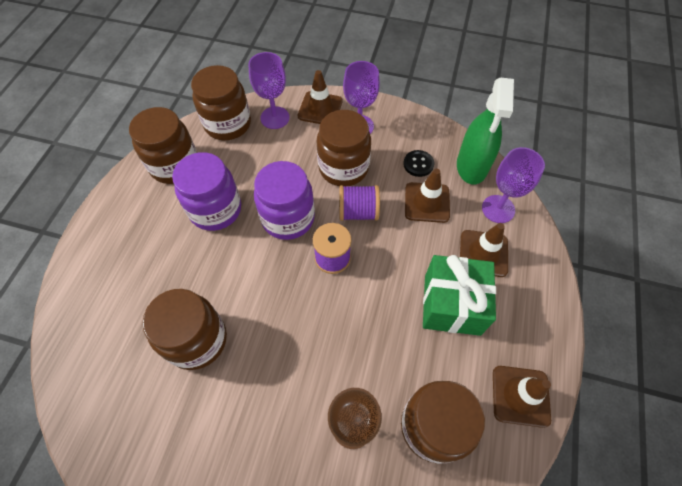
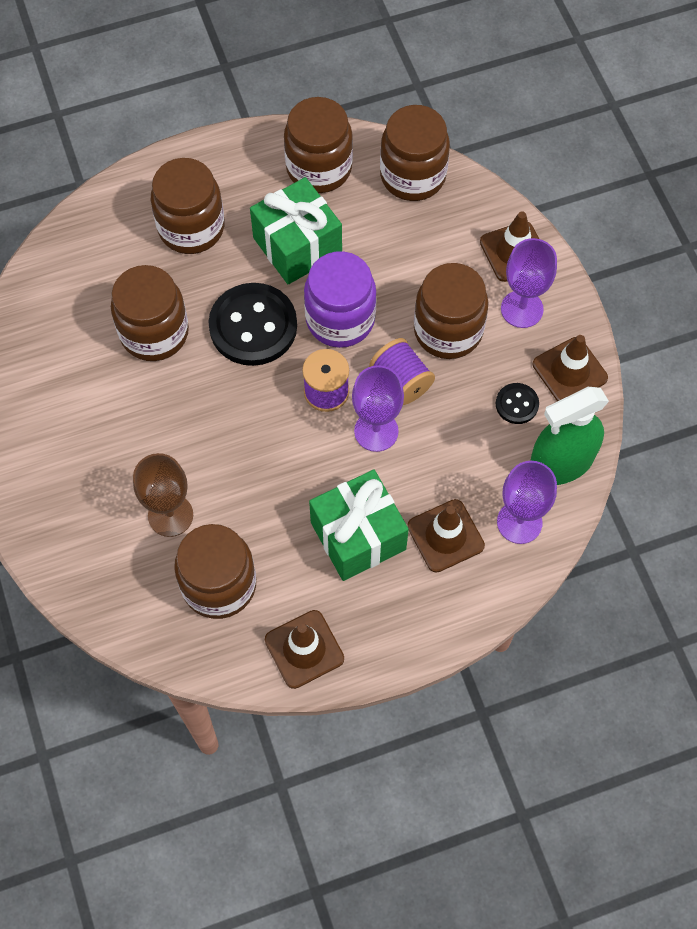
camera: 55 degrees right, 5 degrees up
(141, 263) = (191, 228): none -> brown jar
(215, 209) = (297, 246): purple jar -> green gift
(249, 271) = (253, 326): none -> black button
(275, 118) = (461, 215): purple goblet -> purple goblet (376, 431)
(427, 202) = (469, 443): brown traffic cone -> brown traffic cone (569, 371)

